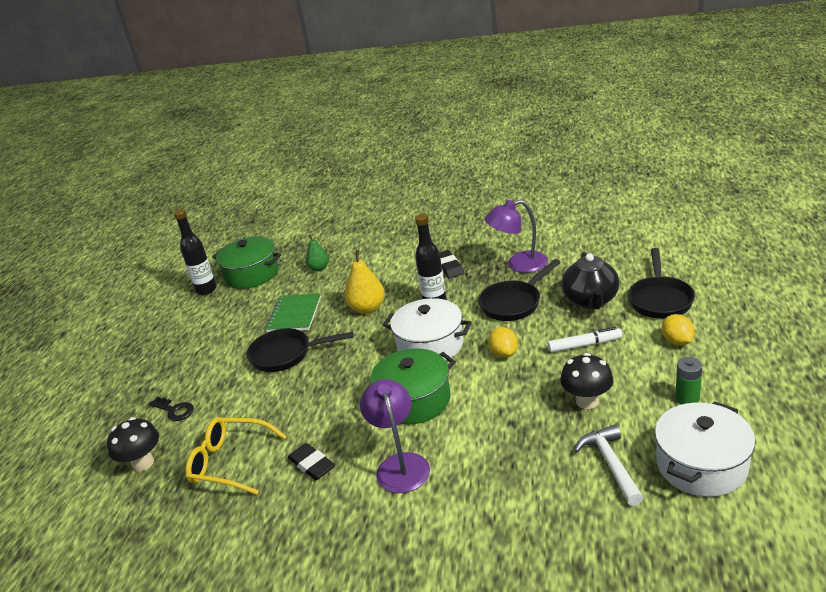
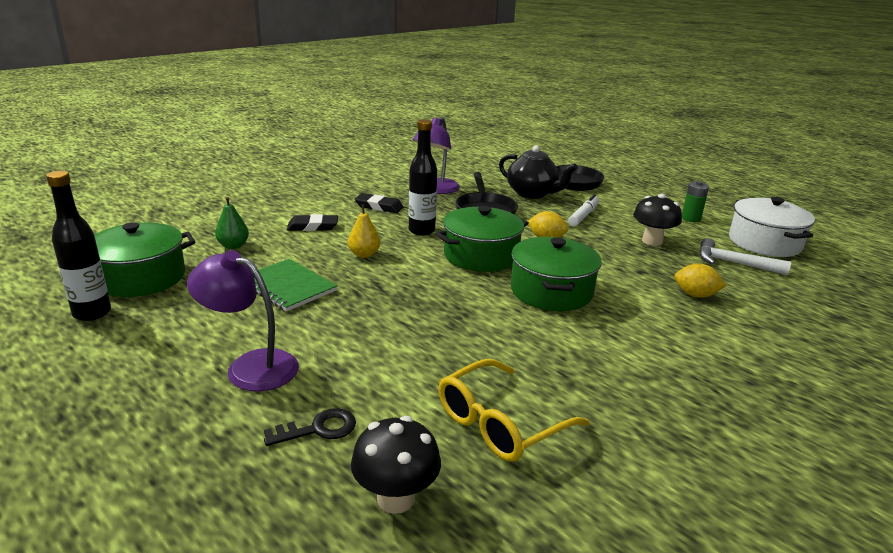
camera: 60 degrees left, 5 degrees down
(286, 355) = (354, 318): black pan -> none
(312, 464) = (577, 374): black eraser -> black eraser (313, 226)
(367, 308) = (364, 254): yellow pear -> yellow pear, size x0.65
(400, 464) = (637, 331): purple lamp -> purple lamp (250, 366)
(430, 345) = (481, 255): white pot -> green pot
(677, 341) = (625, 196): yellow lemon -> yellow lemon (695, 295)

